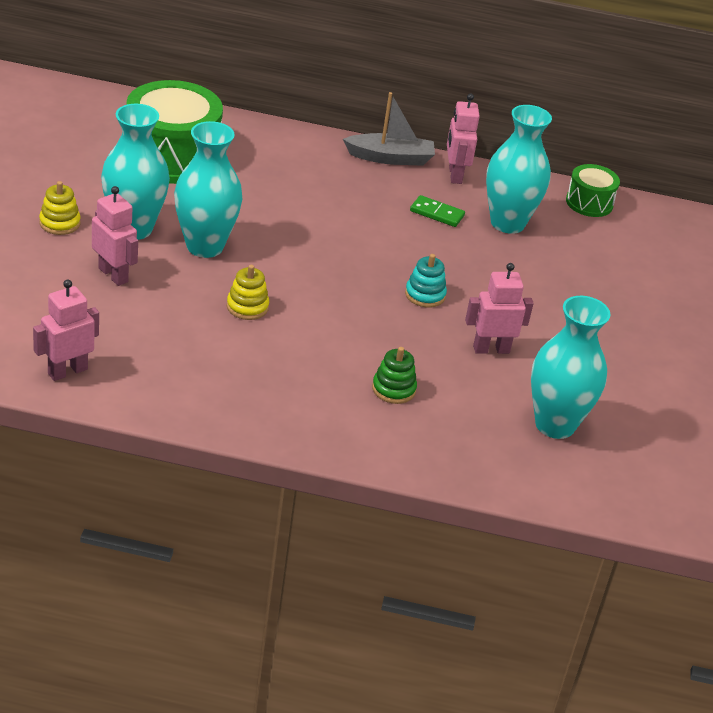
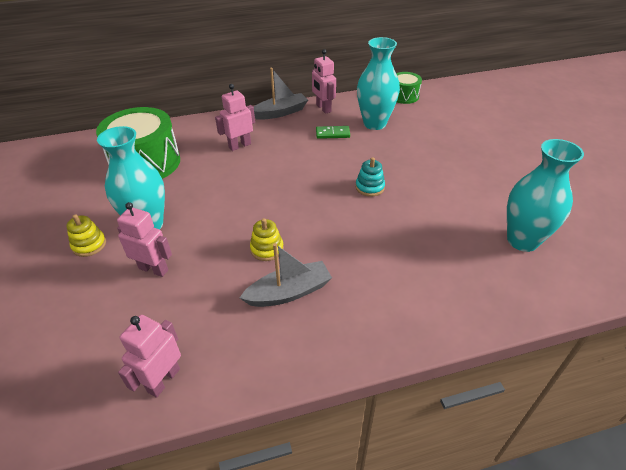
camera: 20 degrees left, 5 degrees up
(204, 246) = (207, 216): turquoise vase -> none
(239, 355) = (289, 292): none -> grey boat
(393, 389) = (409, 265): green stacking toy -> none
(491, 349) = (438, 206): pink robot -> pink robot (239, 145)

